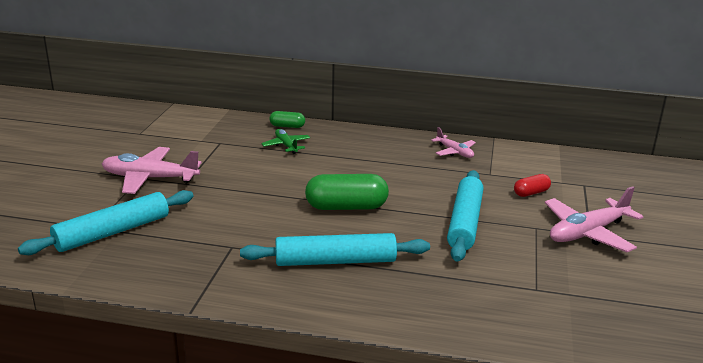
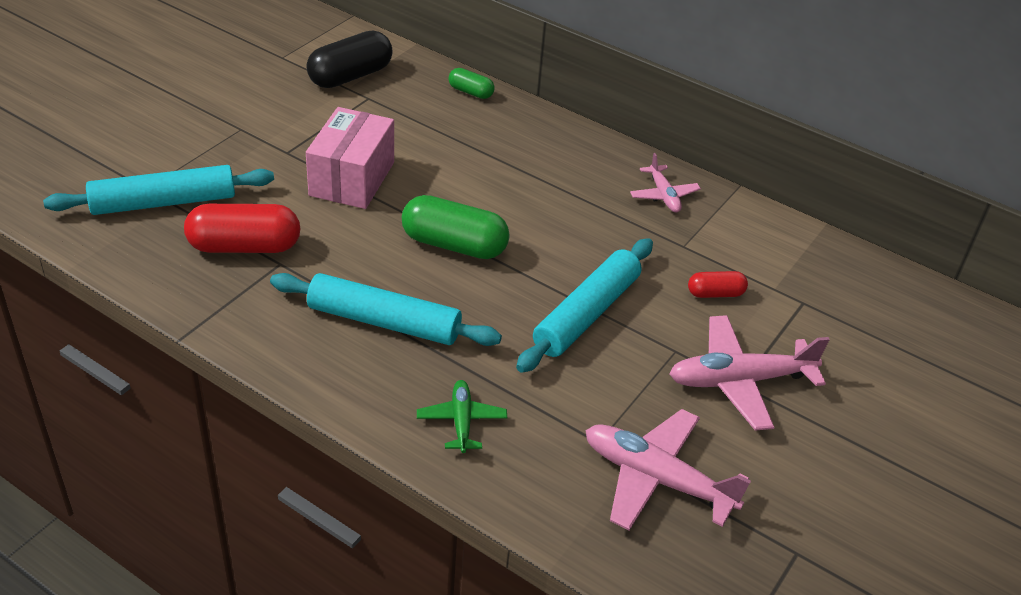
camera: 20 degrees right, 15 degrees up
(150, 178) = (251, 133): pink plane -> pink plane (656, 479)
(197, 134) = (350, 76): none -> black capsule
(197, 243) = (244, 247): none -> red capsule
(245, 187) = (352, 179): none -> pink box
(286, 145) = (447, 124): green plane -> green plane (461, 421)

